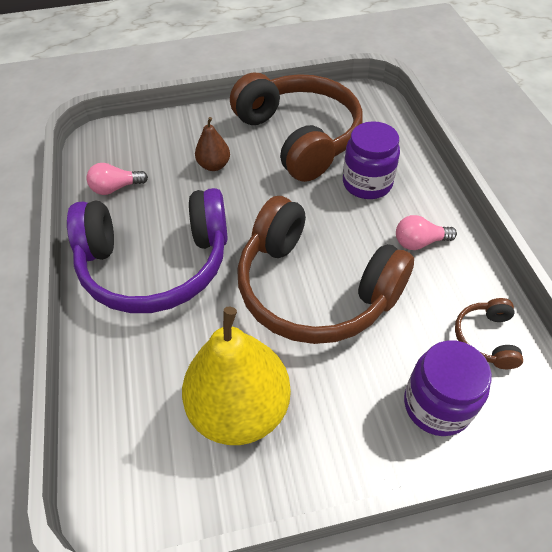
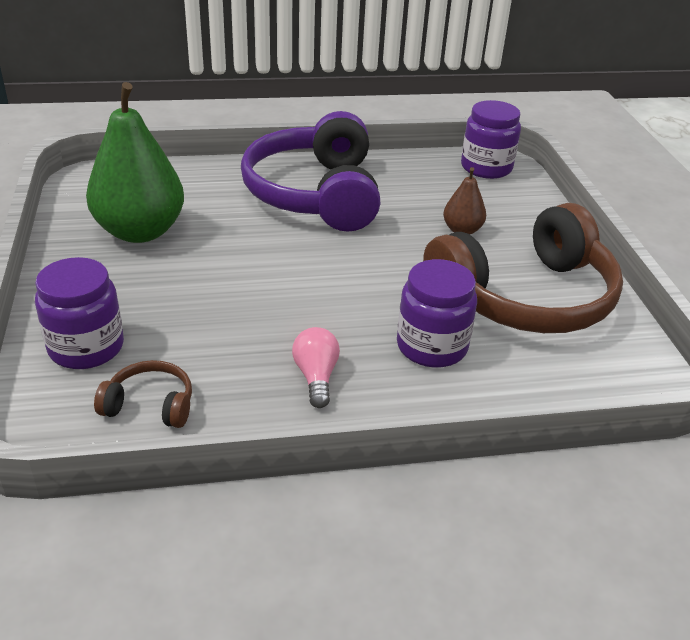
camera: 90 degrees right, 15 degrees down
(107, 148) = (486, 168): none -> purple jar
(116, 188) = (423, 173): pink light bulb -> none
(240, 408) = (140, 231): yellow pear -> green pear
(314, 289) = (260, 284): brown headphones -> none

